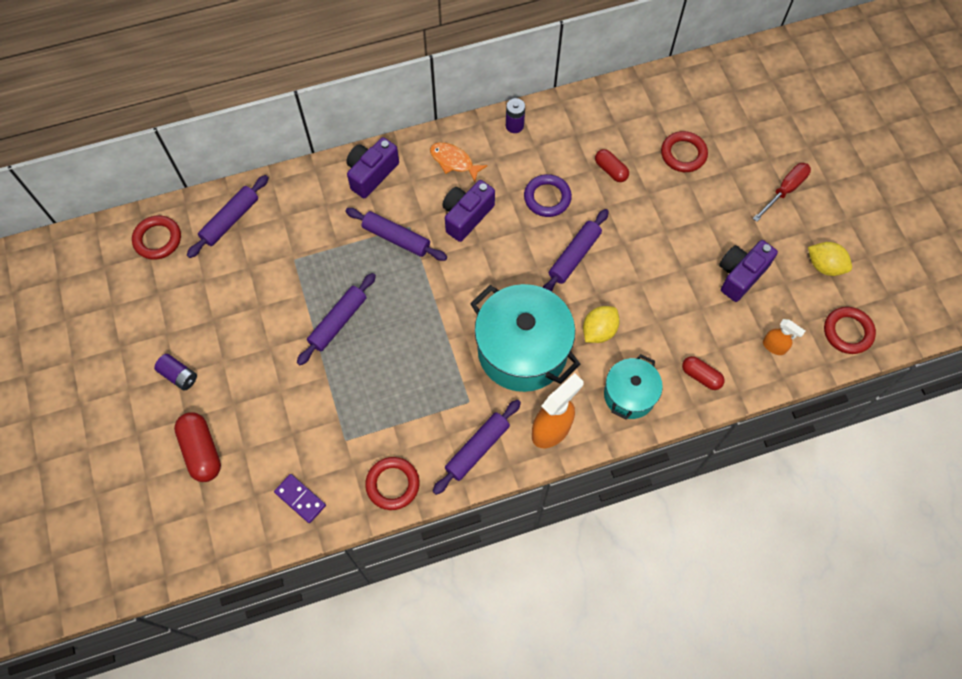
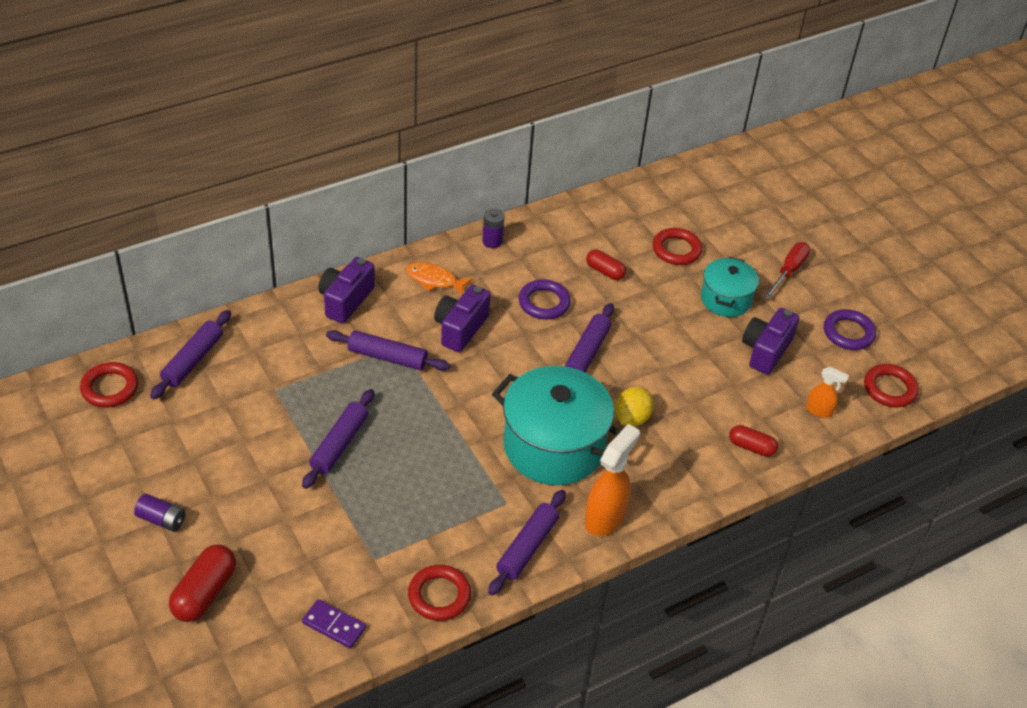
camera: 15 degrees left, 20 degrees down
(201, 451) = (204, 593): red capsule -> red capsule turned 60 degrees clockwise
(629, 395) = (680, 474): turquoise pot -> turquoise pot (725, 299)
(824, 266) = (848, 333): yellow lemon -> purple ring

